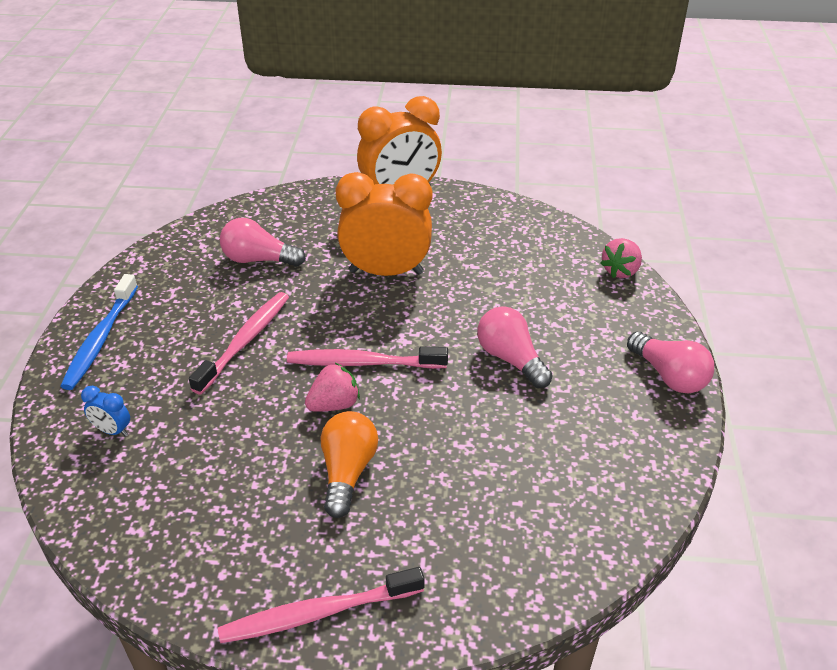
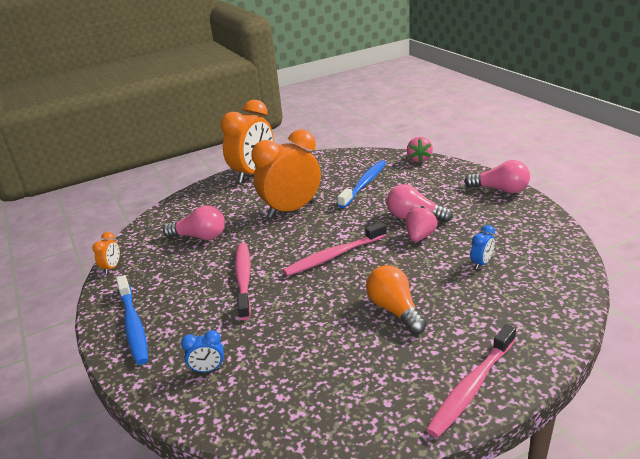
camera: 30 degrees left, 10 degrees down
(145, 256) = (112, 267): none -> orange clock
(259, 260) = (200, 237): pink light bulb -> pink light bulb turned 150 degrees counterclockwise
(334, 405) = (343, 283): pink strawberry -> pink strawberry (420, 237)
(508, 276) = (364, 184): none -> blue toothbrush
(511, 470) = (481, 263): none -> blue clock

